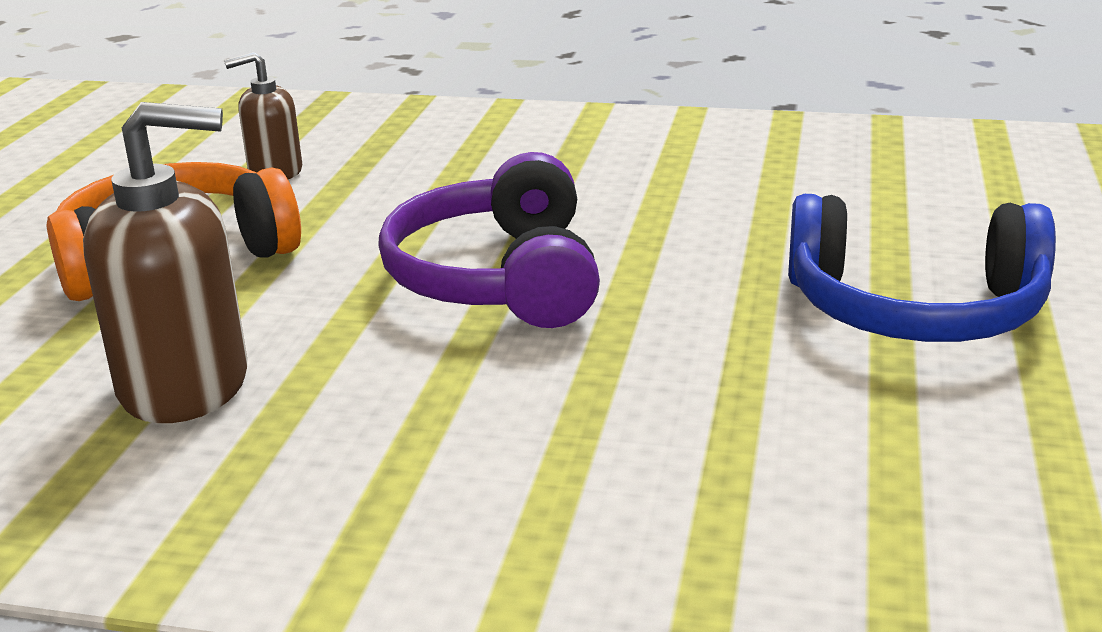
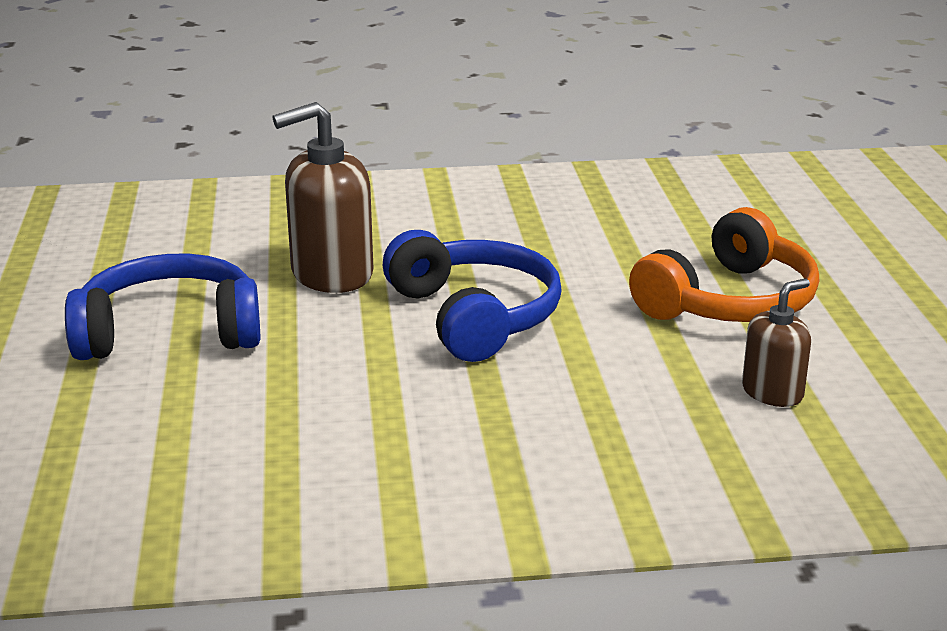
camera: 160 degrees right, 0 degrees up
(185, 385) = (601, 231): brown soap dispenser -> brown soap dispenser (331, 274)
(498, 278) = (474, 316): purple headphones -> blue headphones

